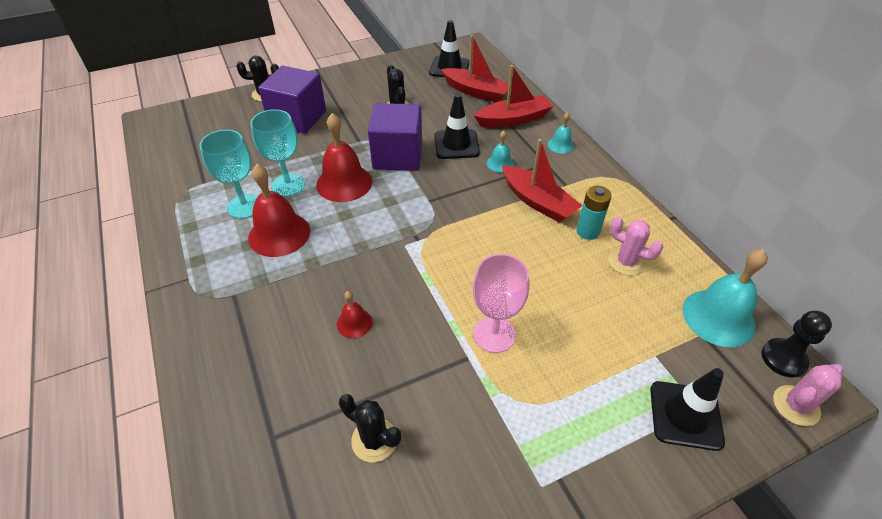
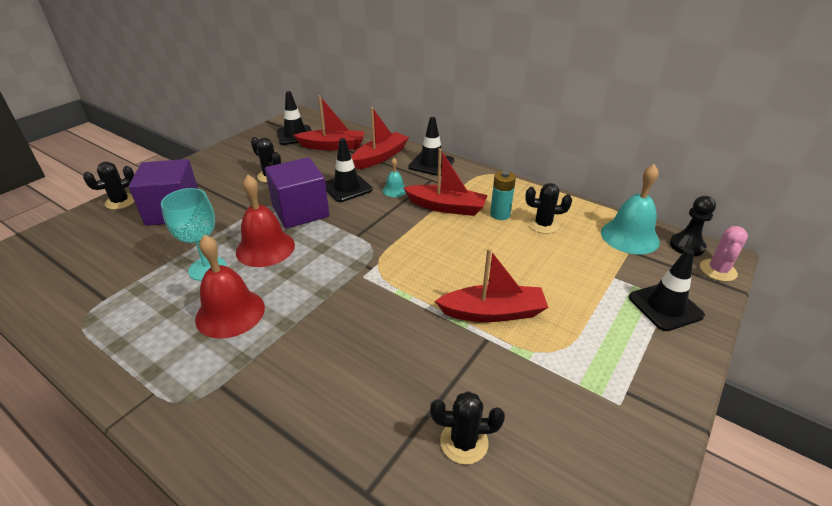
camera: 30 degrees left, 10 degrees down
(245, 206) = (172, 303): turquoise goblet -> none
(354, 323) = (367, 356): red bell -> none
(494, 334) = (493, 312): pink goblet -> red boat
(560, 145) = (431, 164): turquoise bell -> black traffic cone
(626, 262) = (543, 225): pink cactus -> black cactus

